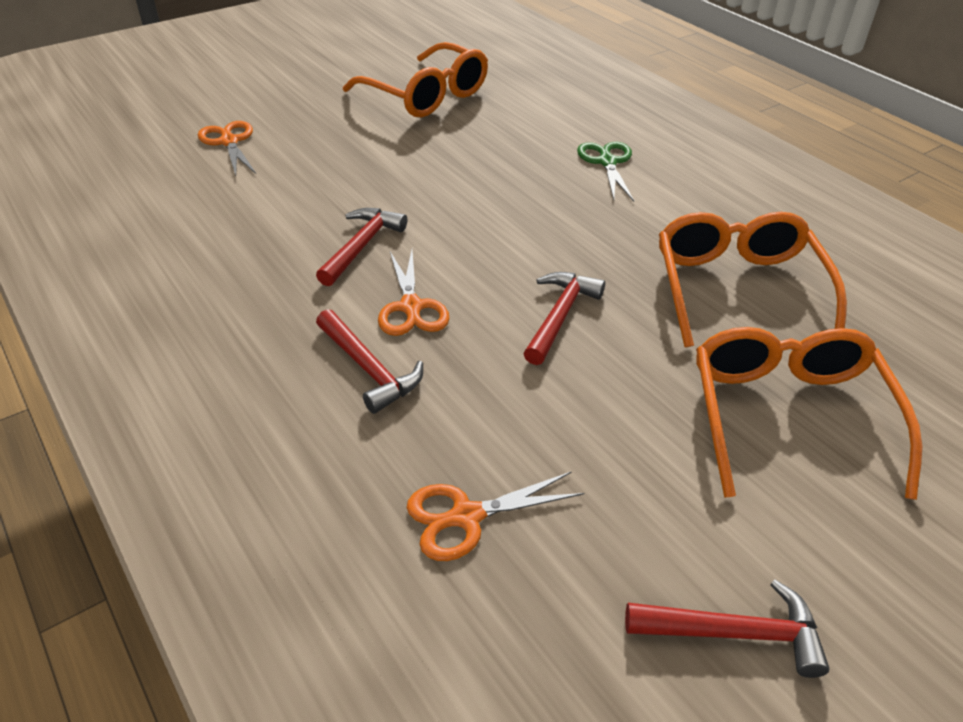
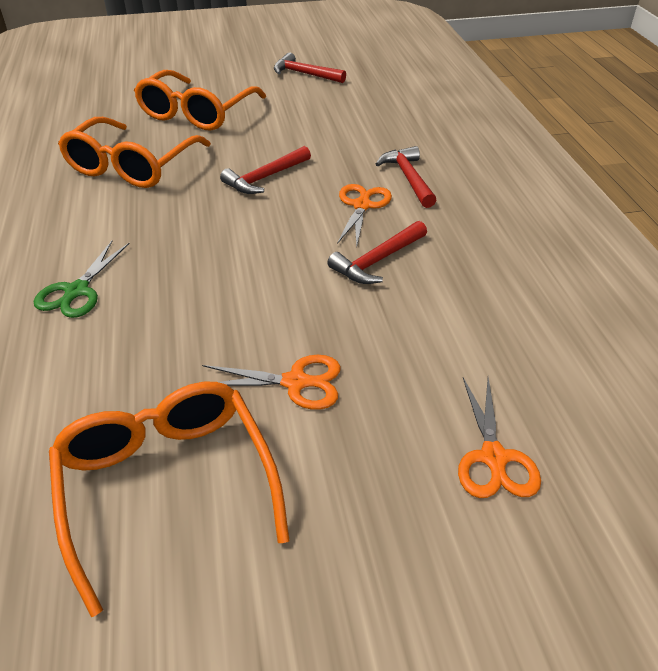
camera: 155 degrees left, 0 degrees up
(466, 516) = (386, 116): orange scissors -> orange scissors (295, 382)

